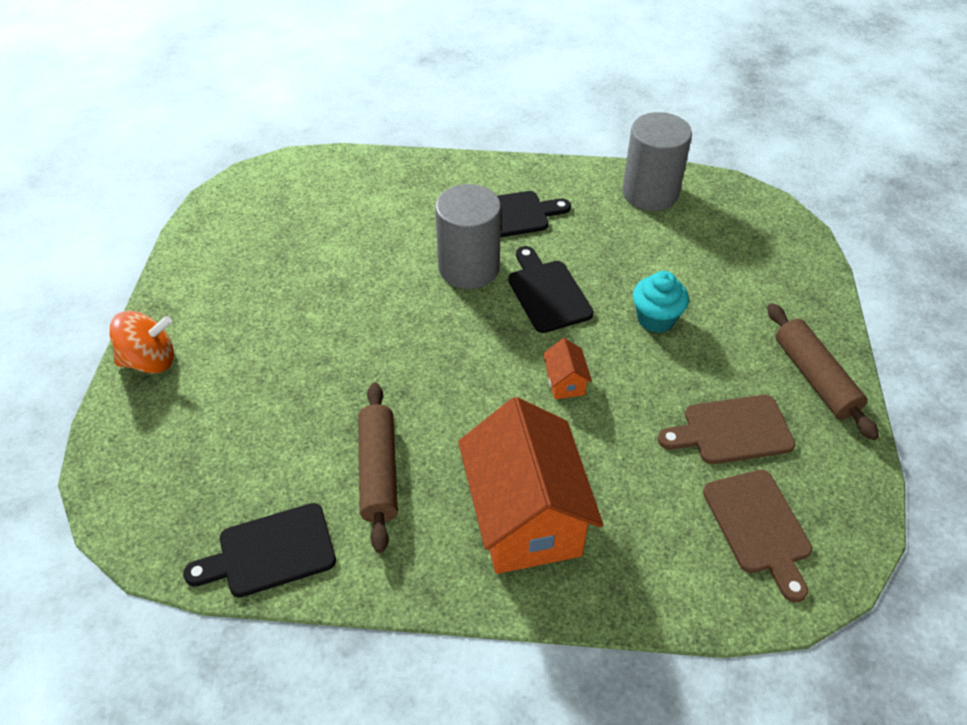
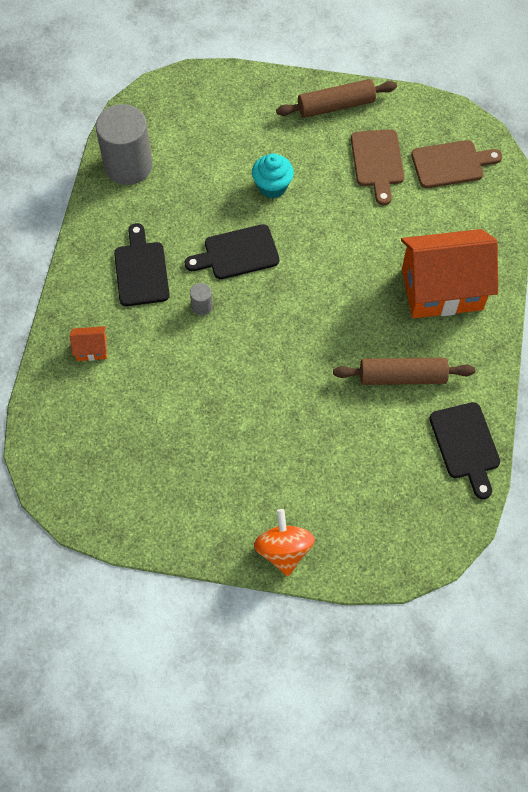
camera: 85 degrees left, 15 degrees up
(469, 268) = (202, 306): grey cylinder -> grey cylinder, size x0.41
(565, 382) = (329, 252): orange house -> orange house (91, 349)

